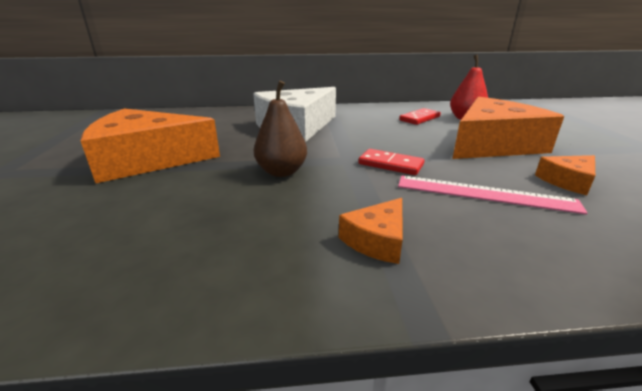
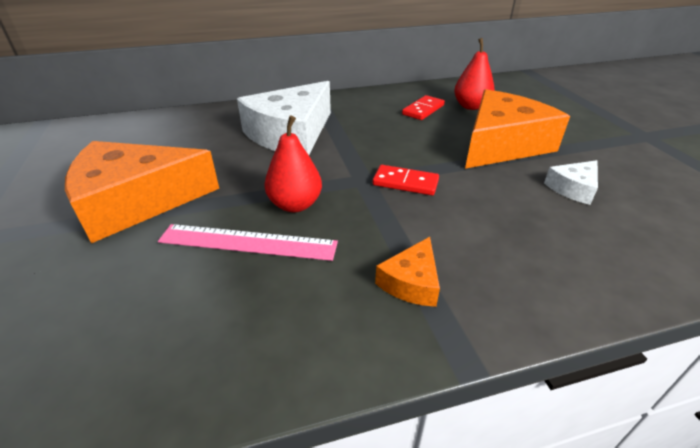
camera: 10 degrees left, 10 degrees up
(281, 172) = (295, 205): brown pear -> red pear
(484, 194) = (500, 213): pink ruler -> pink ruler (248, 242)
(567, 181) = (573, 188): orange cheese -> white cheese

